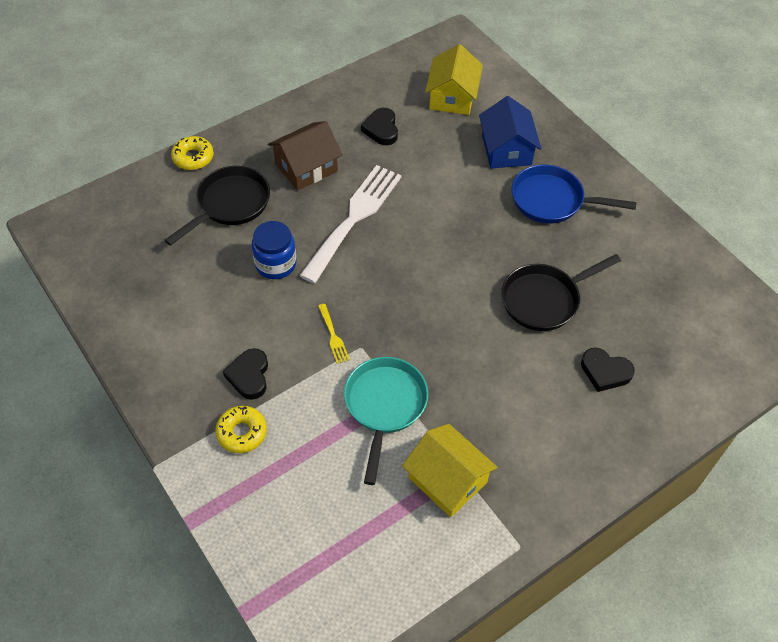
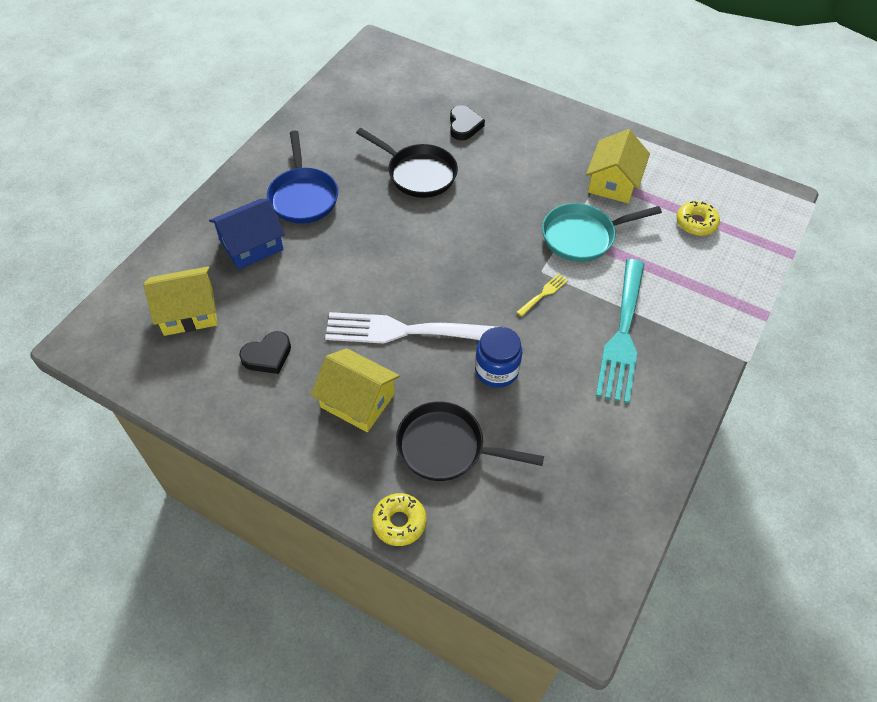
camera: 115 degrees left, 0 degrees up
(242, 432) = (673, 316): yellow donut -> yellow donut (696, 223)
(249, 376) = (622, 335): black heart -> turquoise fork
(306, 167) = (357, 400): brown house -> yellow house

